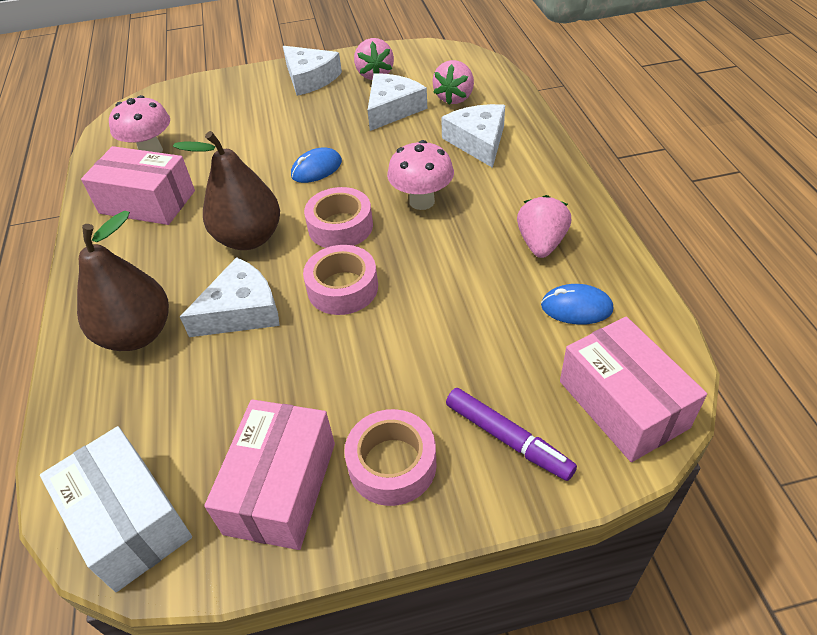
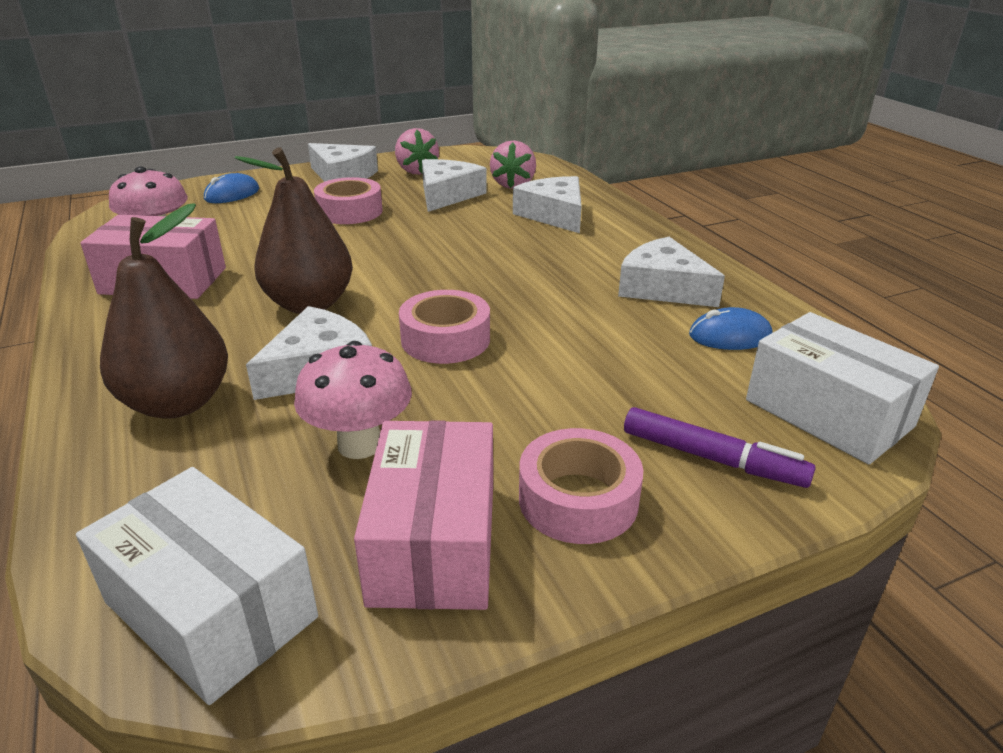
camera: 15 degrees left, 15 degrees down
(316, 169) = (375, 243): blue mouse -> blue mouse (232, 194)
(340, 226) = (422, 288): pink tape -> pink tape (349, 211)
(422, 201) = (511, 262): pink mushroom -> pink mushroom (359, 444)
(541, 243) = (663, 287): pink strawberry -> white cheese
(623, 404) = (828, 413): pink box -> white box

